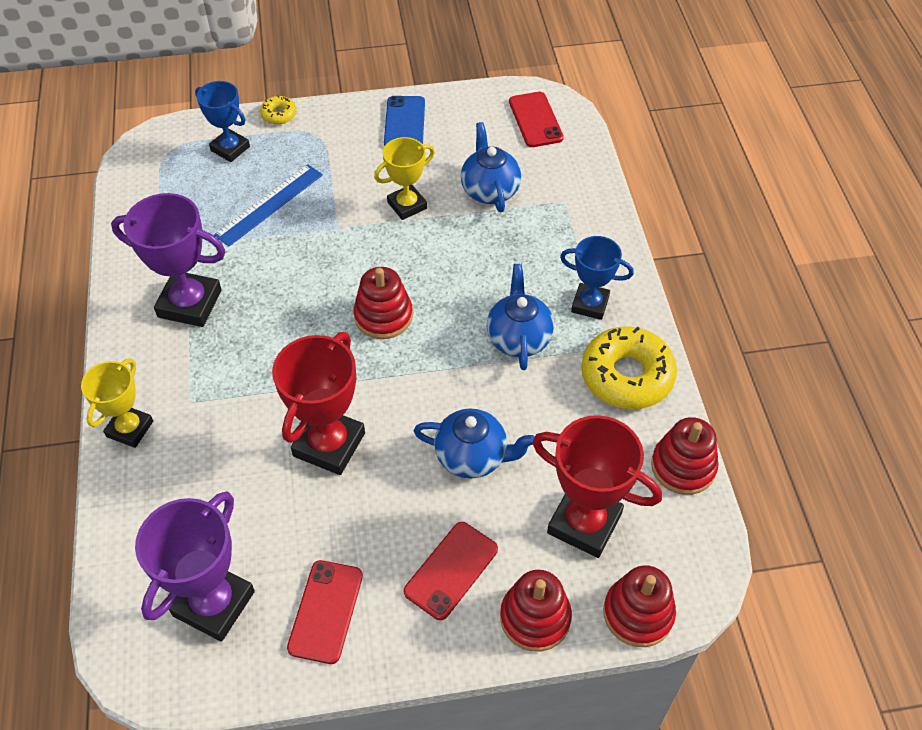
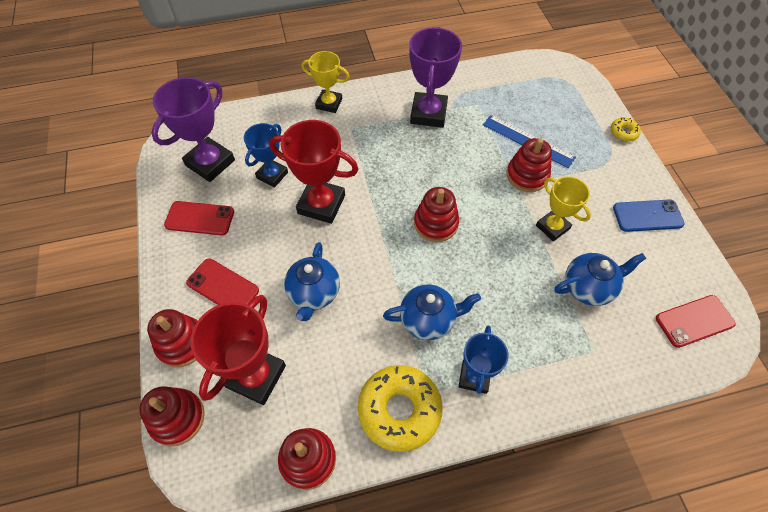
camera: 85 degrees right, 5 degrees up
(214, 603) = (210, 163): purple trophy -> purple trophy turned 75 degrees counterclockwise
(230, 149) = (576, 110): blue trophy -> blue trophy (272, 175)
(325, 215) = (527, 175): none -> red stacking toy

